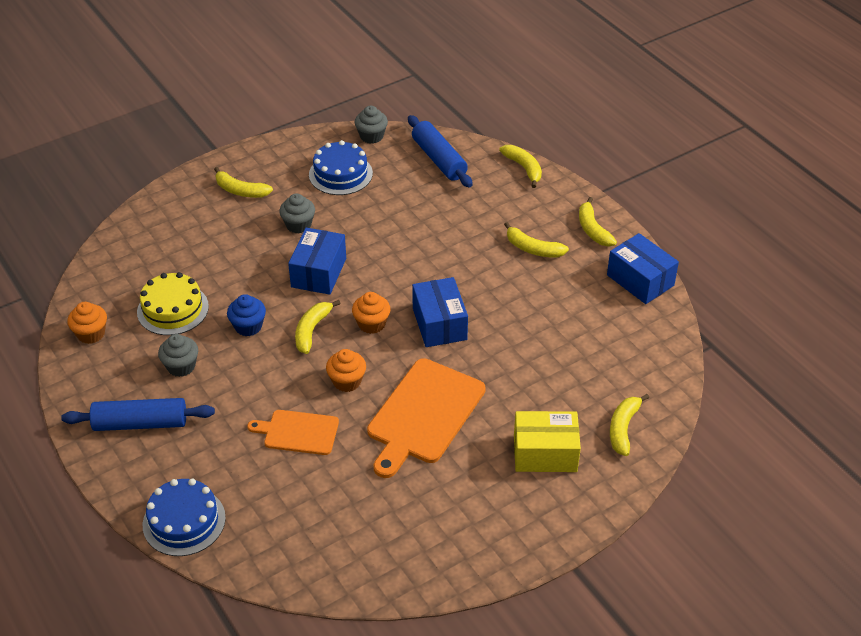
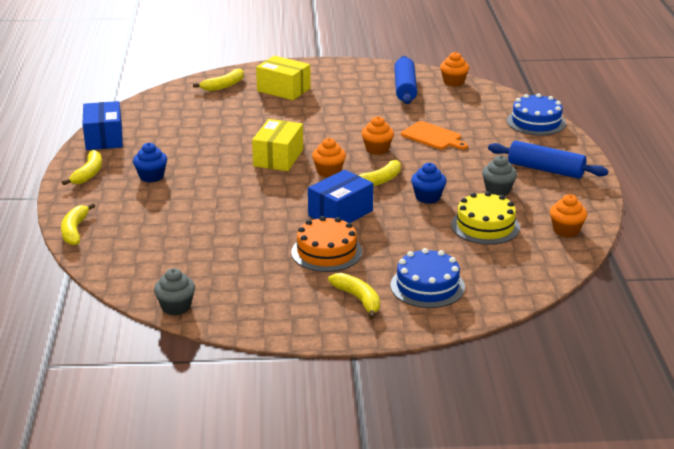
camera: 150 degrees left, 15 degrees down
(298, 225) = (326, 252): grey cupcake -> orange cake
(339, 578) = (453, 82): none -> orange cupcake
(340, 174) = (245, 281): blue cake -> blue cake (427, 286)
(423, 414) = (340, 122): orange cutting board -> none
(439, 159) = (138, 263): blue rolling pin -> blue rolling pin (405, 88)
(439, 324) = (278, 158): blue box -> yellow box
(533, 249) = (151, 176): yellow banana -> blue cupcake

